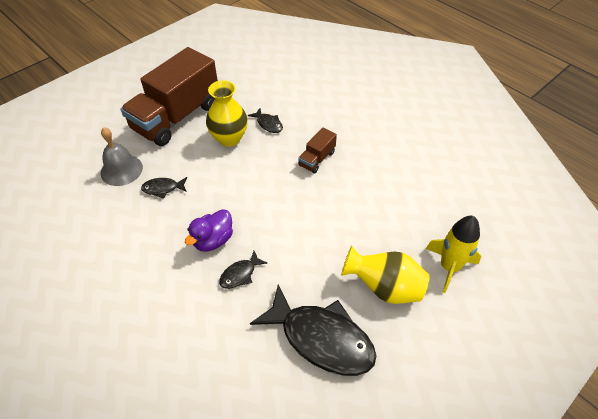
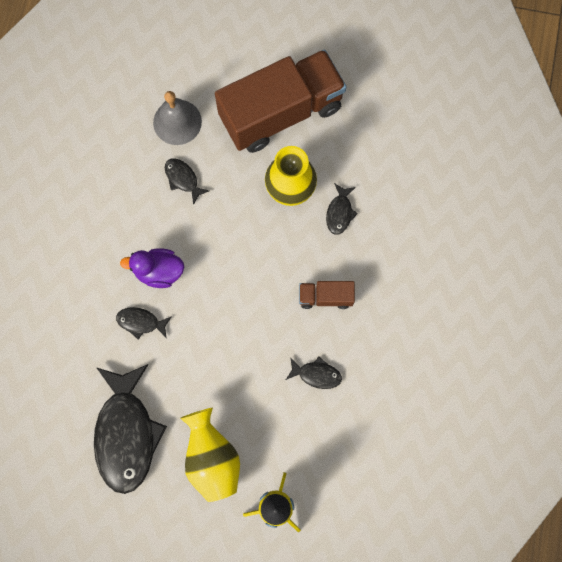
camera: 55 degrees right, 25 degrees up
(176, 117) = (281, 112): brown truck -> brown truck turned 150 degrees clockwise
(366, 191) = (316, 374): none -> black fish

